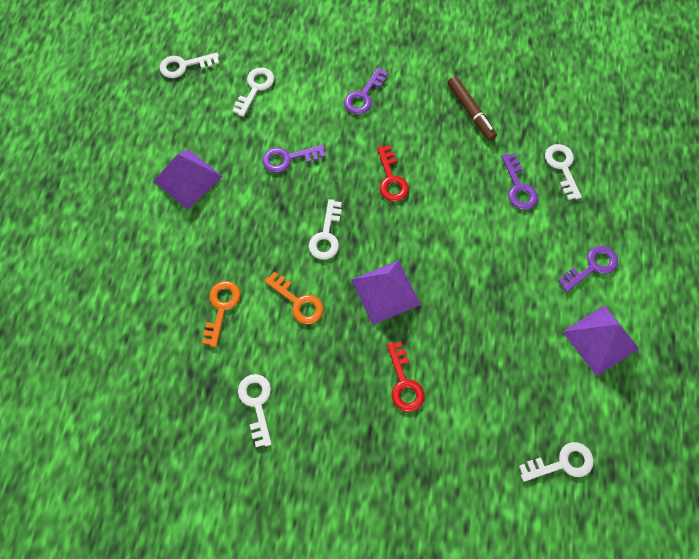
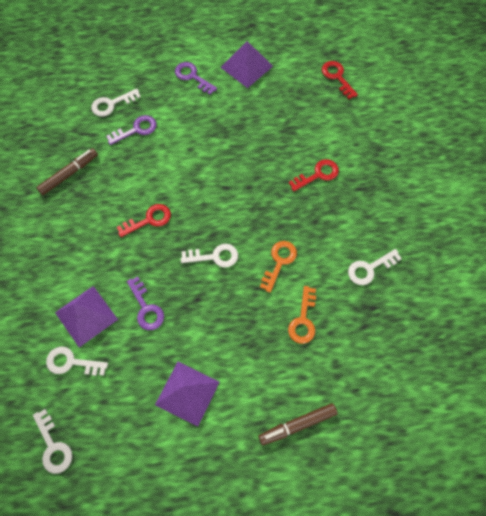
camera: 105 degrees left, 0 degrees up
(116, 270) = (297, 424): none -> brown marker
(221, 308) = (303, 320): orange key -> orange key turned 75 degrees counterclockwise
(364, 95) = (65, 261): purple key -> none
(385, 292) = (251, 202): purple pyramid -> purple pyramid (86, 316)
(562, 463) = (337, 77): white key -> red key

